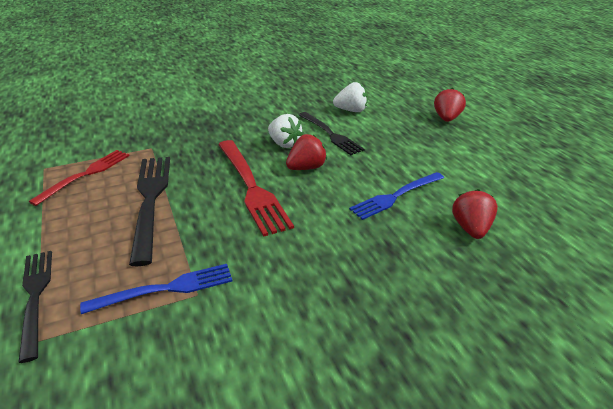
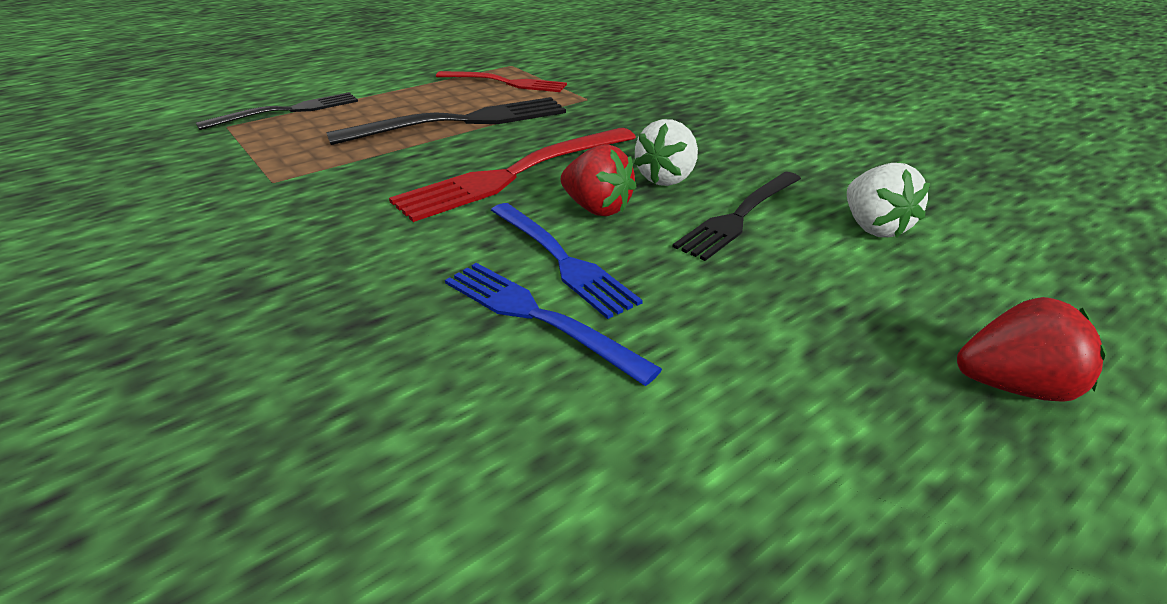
camera: 75 degrees right, 0 degrees up
(166, 288) = (286, 163): blue fork -> blue fork (562, 260)
(471, 228) = (432, 444): red strawberry -> none

